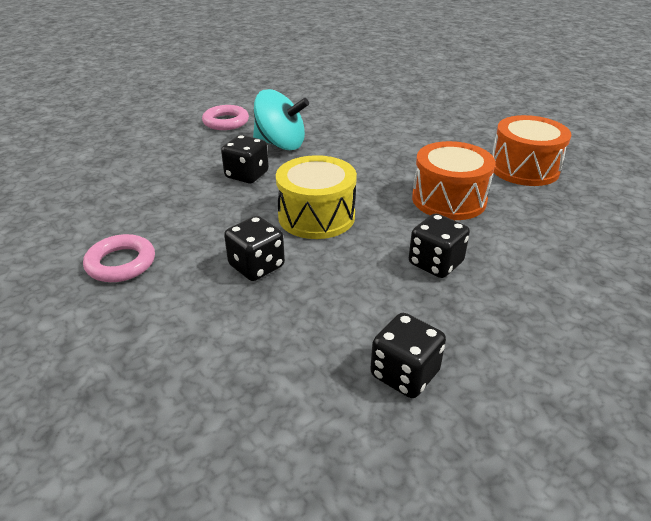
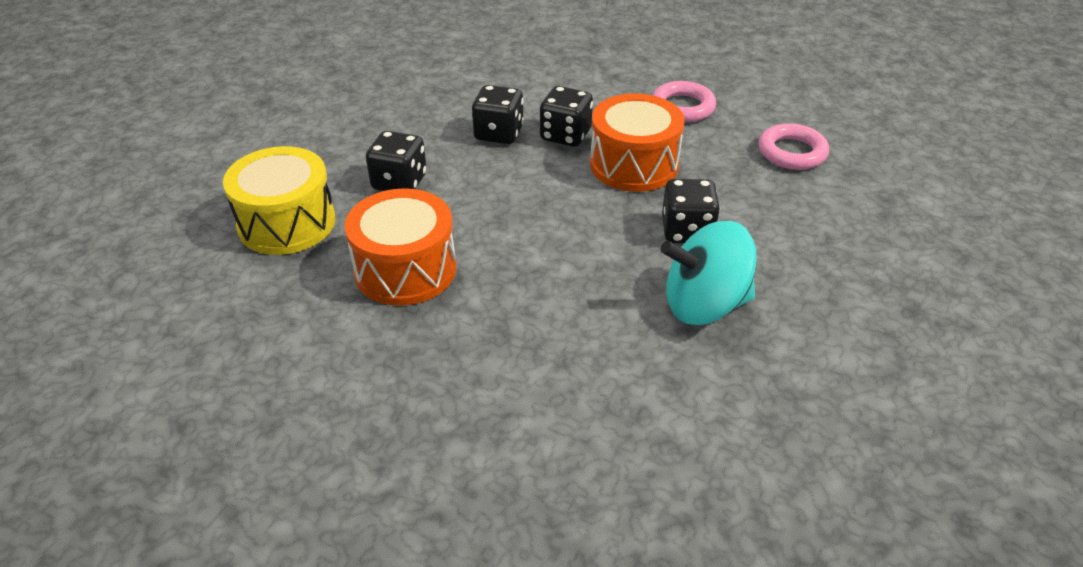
camera: 155 degrees right, 5 degrees up
(226, 122) = (848, 332): pink ring -> pink ring (792, 152)
(316, 216) = (552, 199): yellow drum -> yellow drum (287, 223)
(404, 374) = (399, 100): black dice -> black dice (499, 133)
(524, 168) = (298, 371): orange drum -> orange drum (634, 165)

